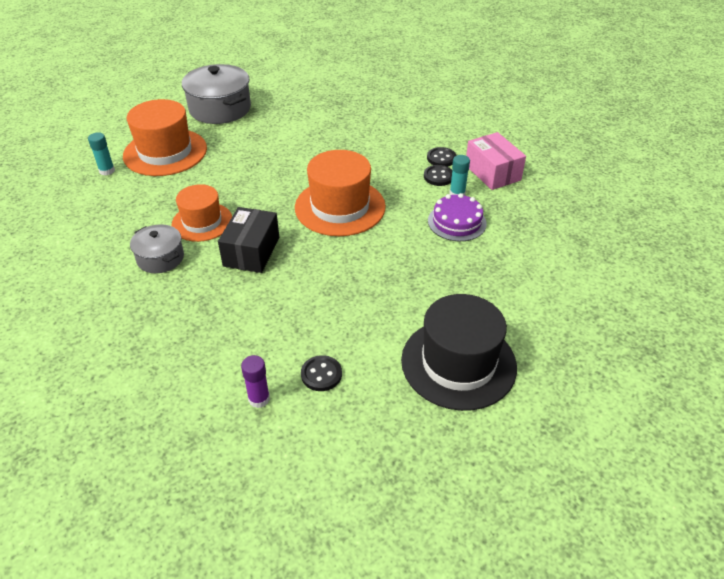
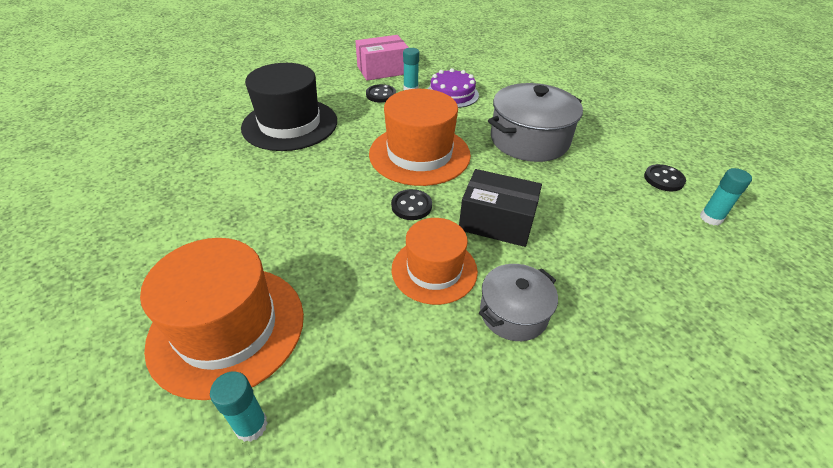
camera: 85 degrees left, 0 degrees up
(220, 109) = (124, 257): grey pot -> grey pot (529, 140)
(259, 399) = (711, 218): purple glue stick -> turquoise glue stick
(441, 158) = (350, 90): black button -> black button (411, 206)
(458, 363) = (622, 113): black hat -> black hat (290, 124)

